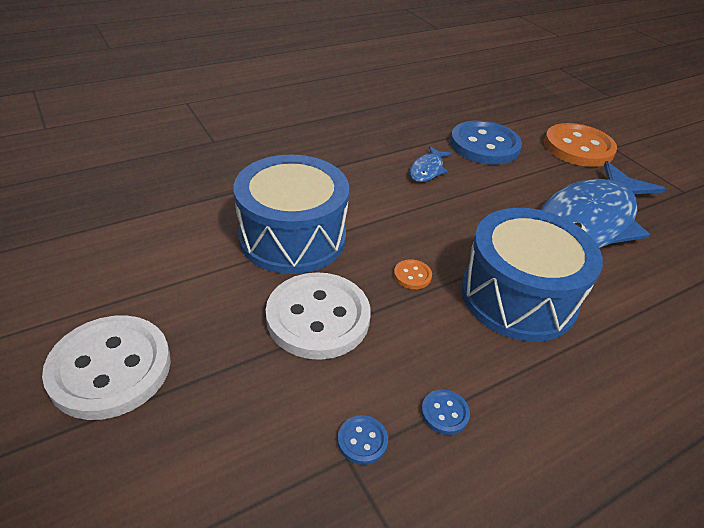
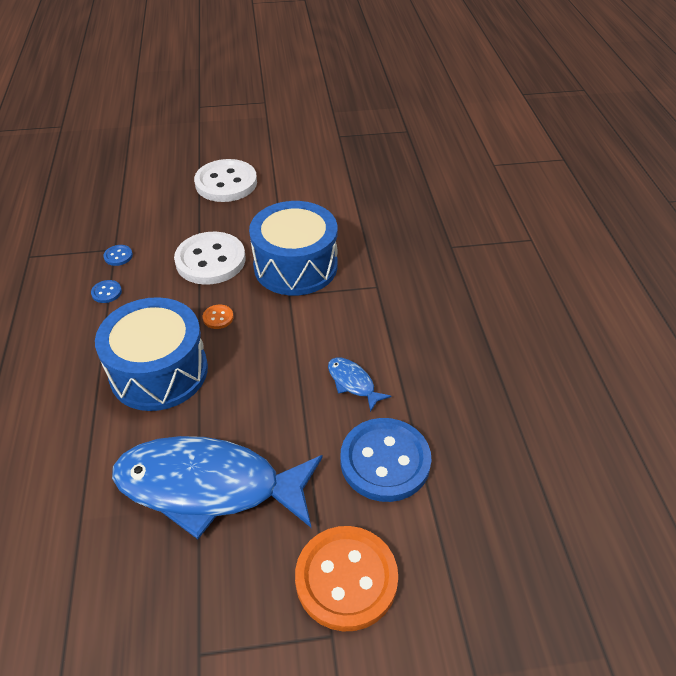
camera: 115 degrees right, 5 degrees up
(589, 221) = (208, 486): blue fish -> blue fish turned 60 degrees counterclockwise

